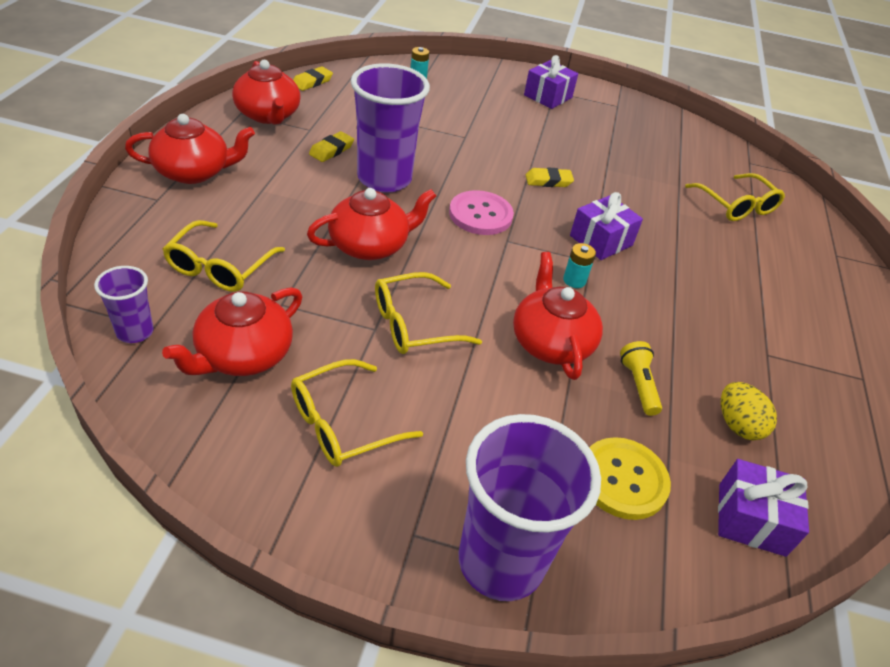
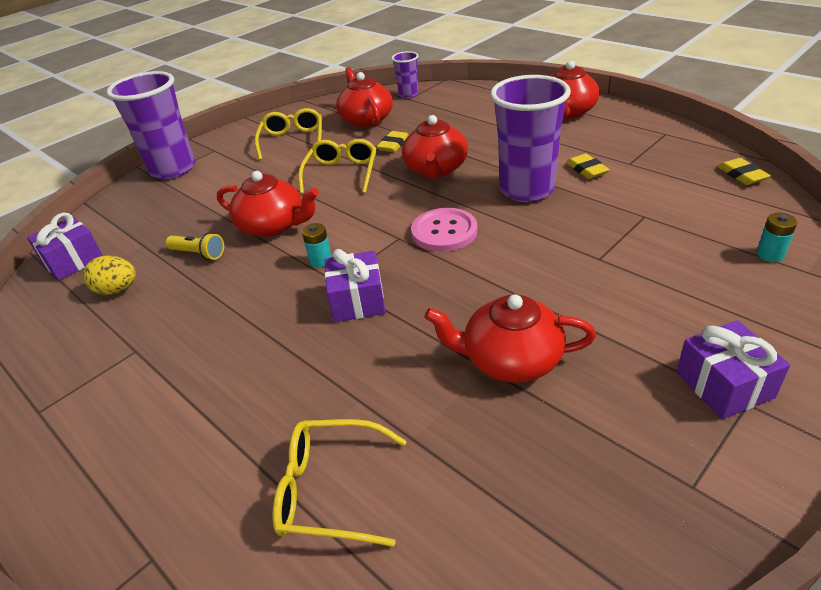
camera: 130 degrees right, 5 degrees down
(220, 267) = (447, 116): yellow glasses -> none
(268, 115) = (660, 145): red teapot -> red teapot (510, 359)
(548, 181) = (480, 298): yellow eraser -> yellow eraser (393, 145)
(623, 479) = (156, 220): yellow button -> none

